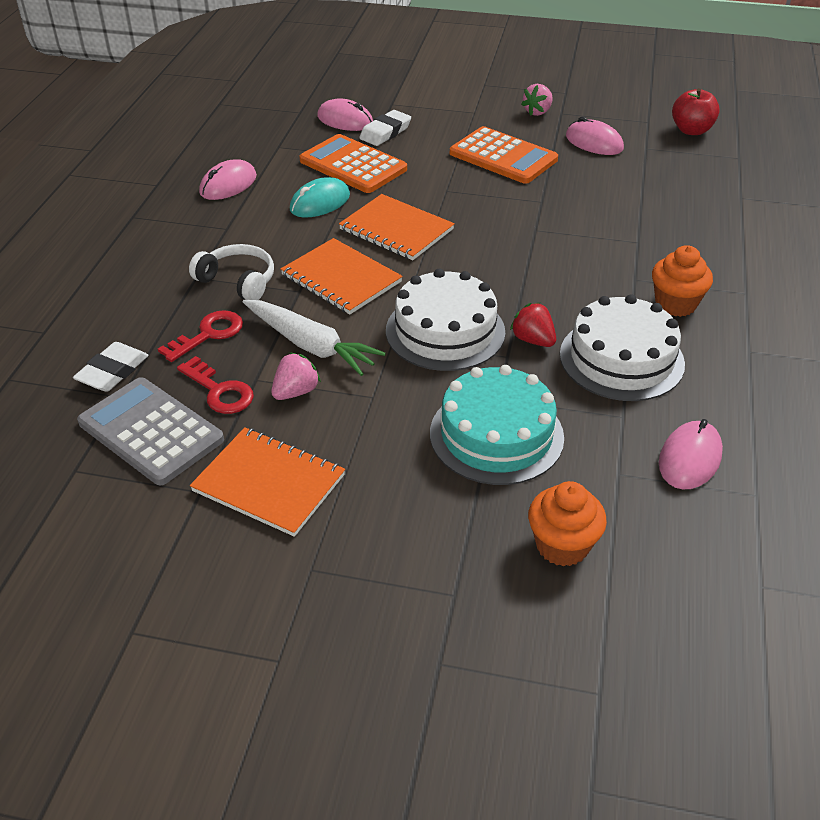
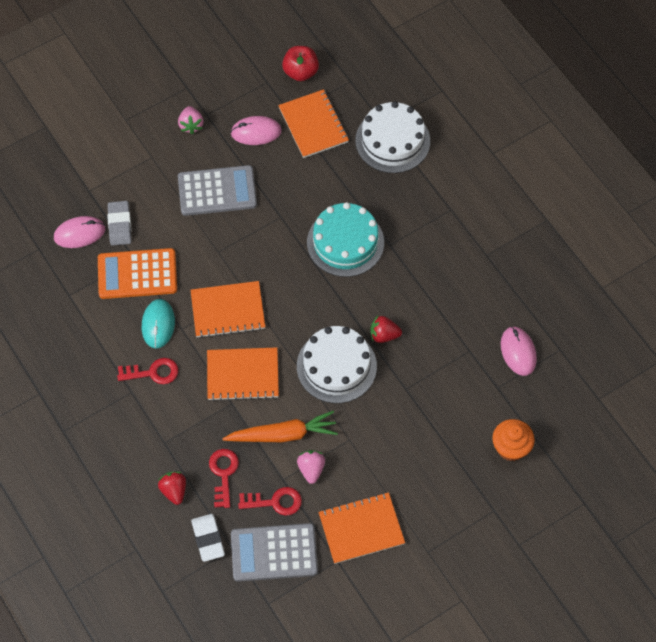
camera: 45 degrees left, 20 degrees up
(146, 315) = (174, 491): none -> red strawberry
(228, 185) = (84, 356): pink mouse -> none
(238, 281) = (191, 425): white headphones -> none
(265, 228) = (153, 372): none -> red key
(311, 345) = (283, 434): white carrot -> orange carrot
(385, 132) = (120, 225): white eraser -> grey eraser
(496, 435) = (427, 412): turquoise cake -> turquoise cake (345, 242)
(503, 156) = (217, 191): orange calculator -> grey calculator
(621, 359) = (435, 312): white cake -> white cake (392, 141)
(660, 164) = (313, 125): none -> orange notebook
(675, 304) = (425, 248): orange cupcake -> none

